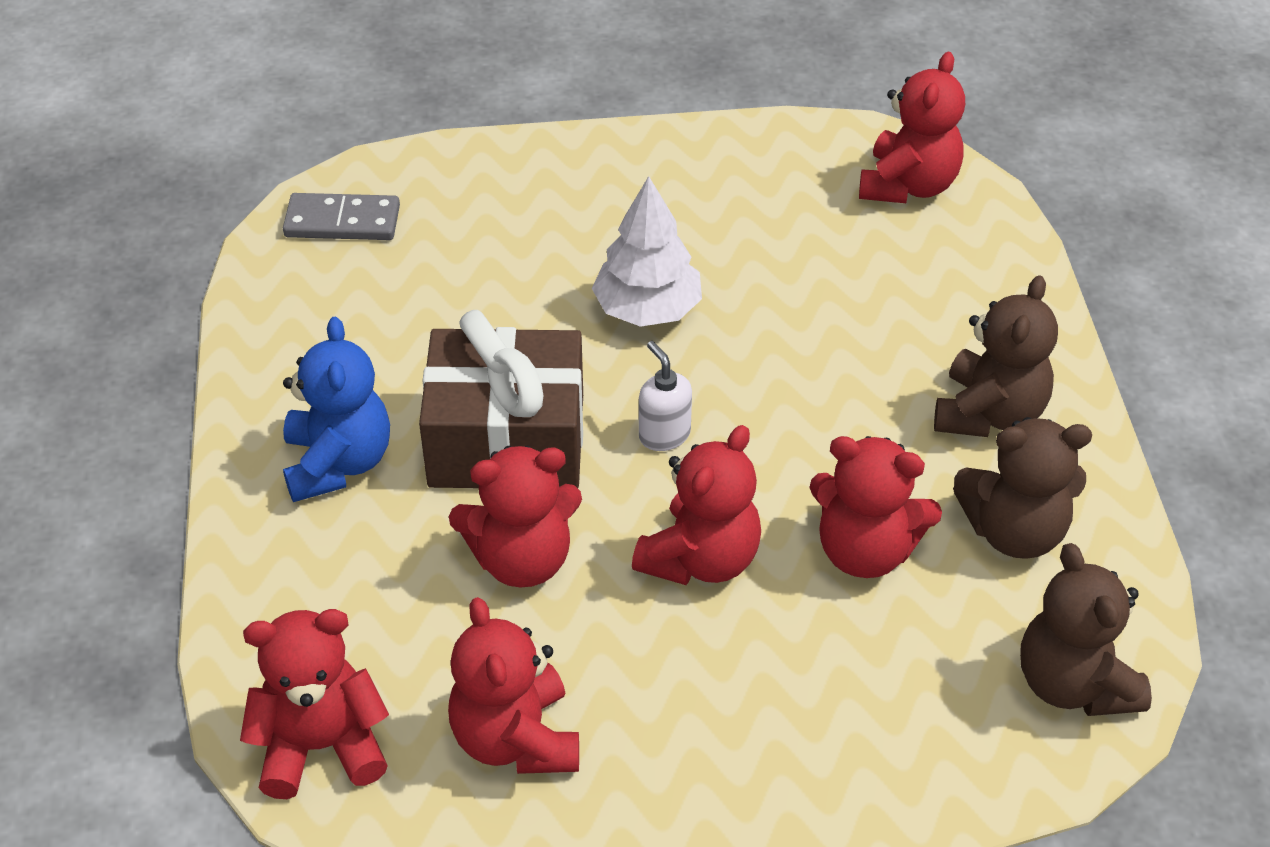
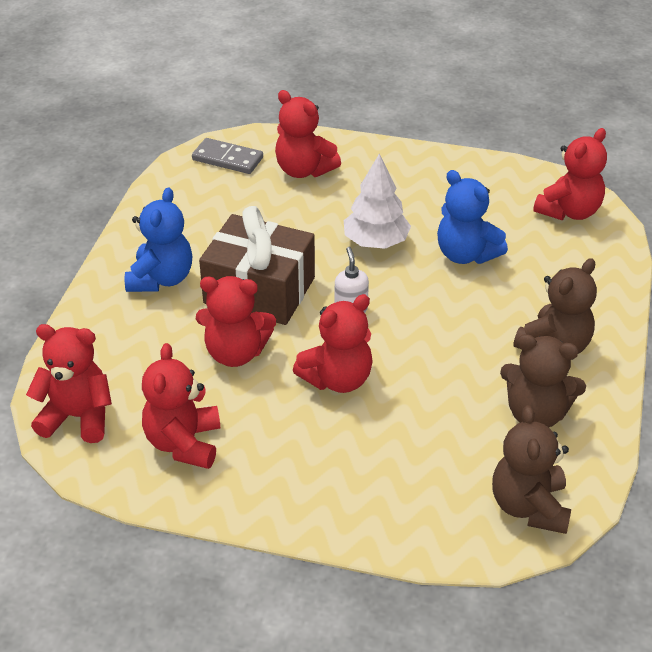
camera: 20 degrees right, 5 degrees down
(792, 296) = (466, 254): none -> blue teddy bear
(865, 551) = (437, 400): red teddy bear -> red teddy bear (304, 170)

